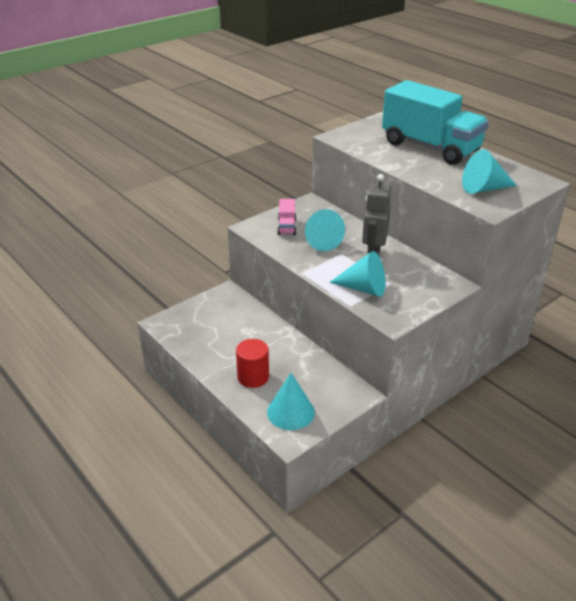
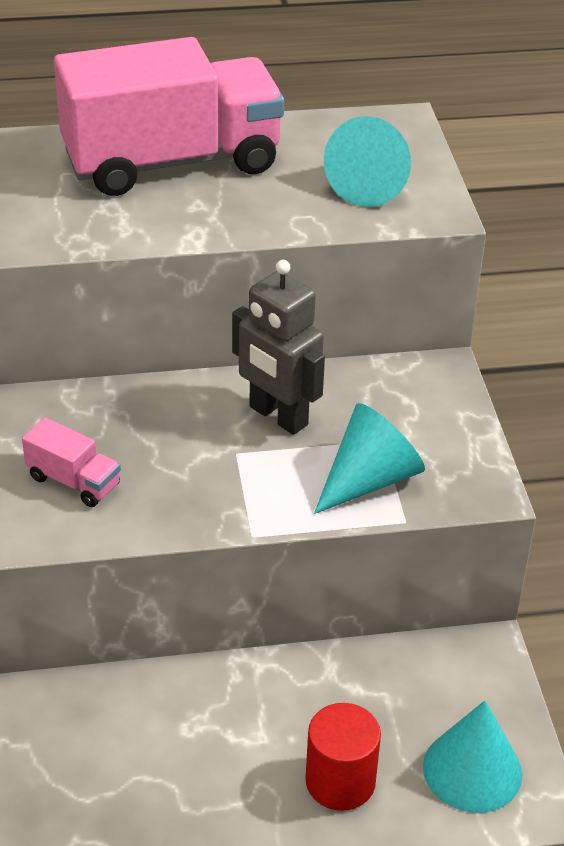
camera: 60 degrees left, 5 degrees up
(321, 241) = (170, 459): turquoise cone -> none
(430, 147) = (172, 162): turquoise truck -> pink truck

